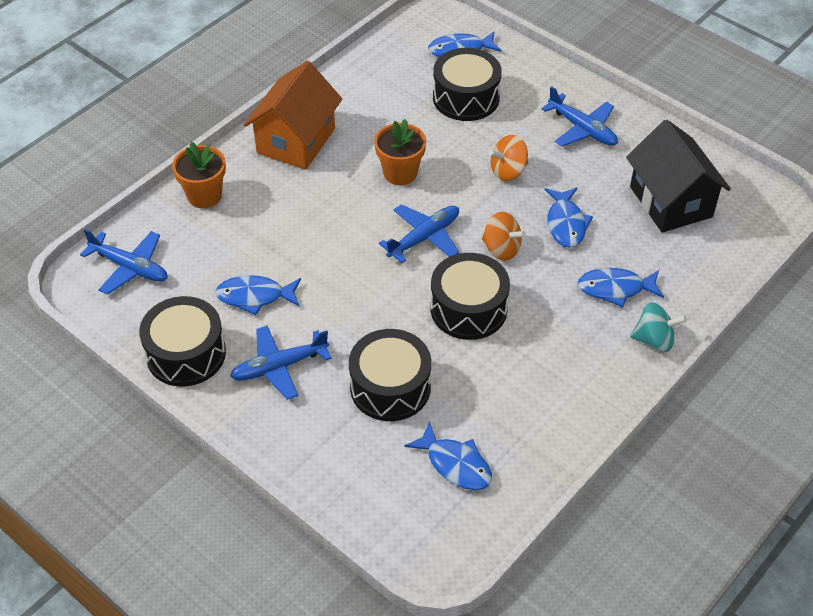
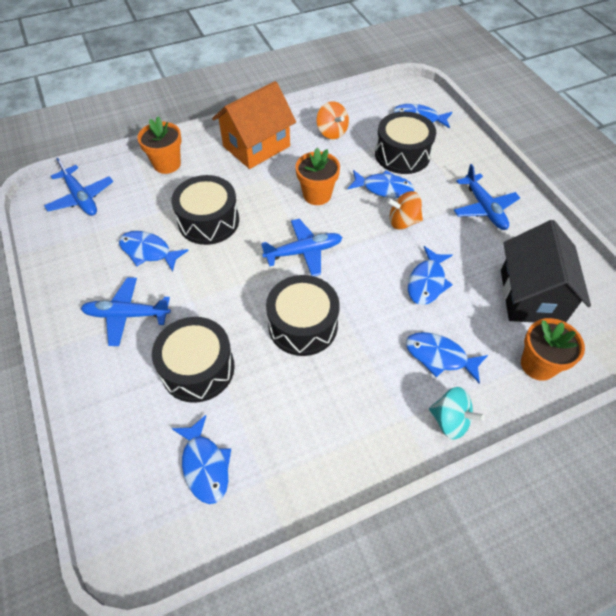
camera: 25 degrees right, 5 degrees up
(186, 354) = (70, 277): black drum -> black drum (208, 221)
(468, 142) = (384, 188): none -> blue fish
(501, 249) = (360, 284): orange spinning top -> orange spinning top (332, 132)
(706, 262) = (538, 364): none -> orange flower pot

